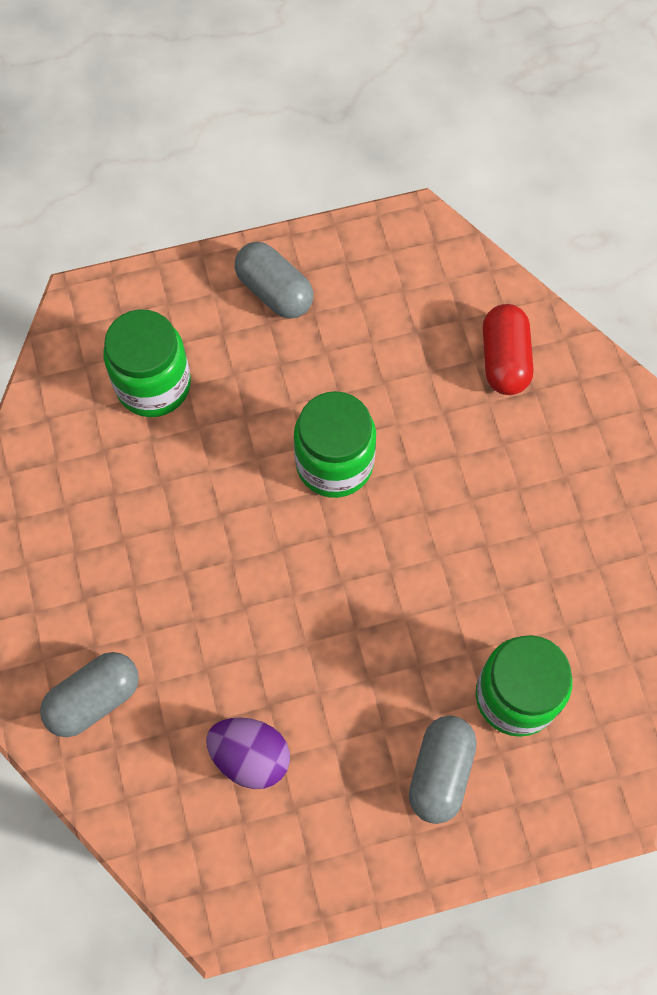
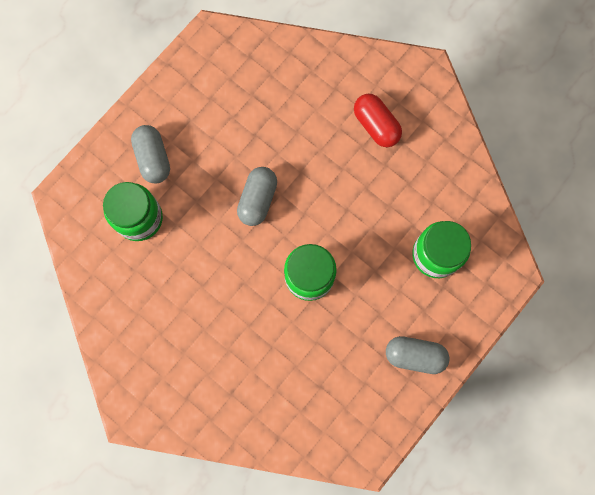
camera: 145 degrees right, 10 degrees up
(94, 699) = (337, 83): grey capsule -> grey capsule (257, 200)
(250, 757) = (246, 107): purple egg -> none
(504, 360) = (259, 402): red capsule -> red capsule (376, 125)

